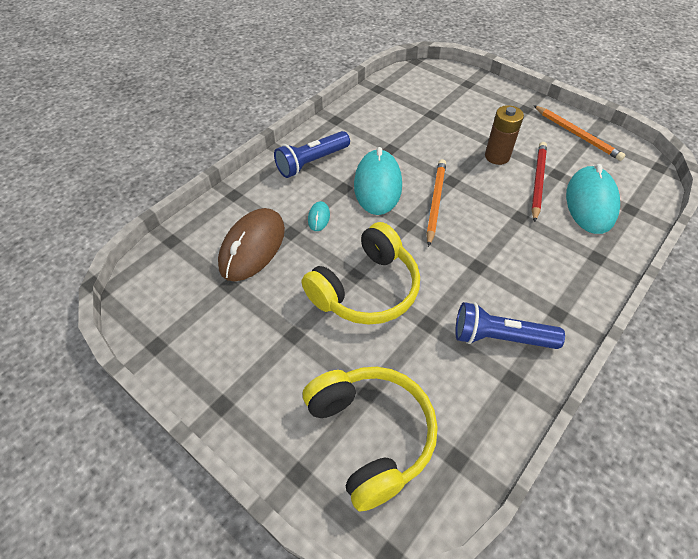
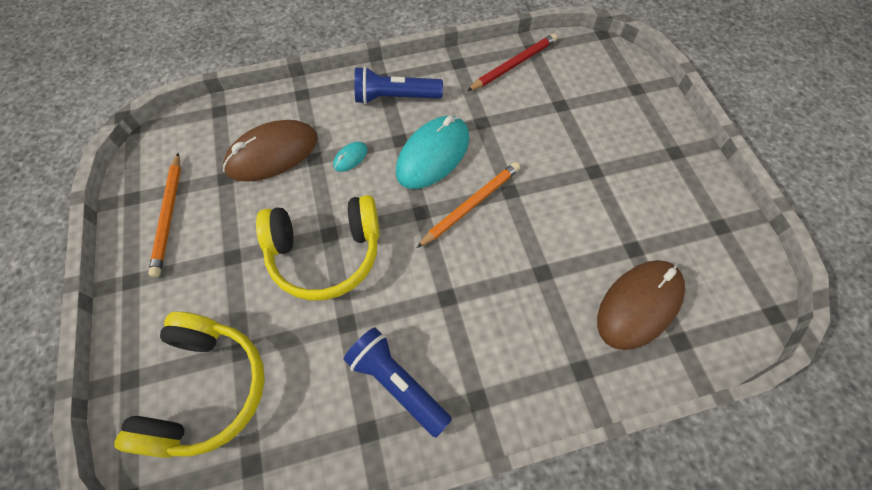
camera: 35 degrees right, 10 degrees up
(497, 156) = (585, 191): brown battery -> none
(538, 182) = (602, 245): red pencil -> red pencil (514, 65)
(576, 135) = (706, 216): orange pencil -> orange pencil (169, 215)
(590, 202) = (639, 305): turquoise mouse -> brown mouse

